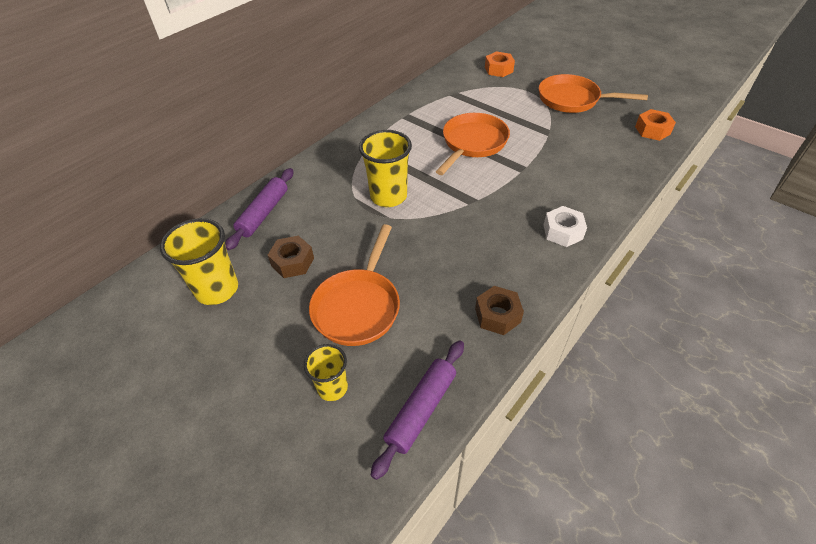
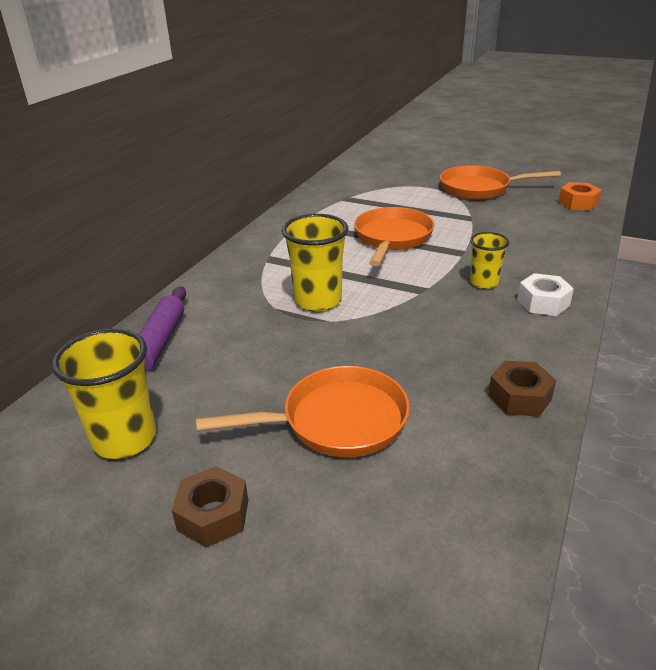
camera: 15 degrees left, 15 degrees down
(292, 262) = (223, 388): brown nut -> brown nut (213, 515)
(332, 388) = (348, 525): yellow cup -> yellow cup (484, 282)
(358, 306) = (337, 421): orange pan -> orange pan turned 105 degrees counterclockwise
(421, 410) = (484, 524): purple rolling pin -> none
(498, 69) = (384, 173): orange nut -> none

